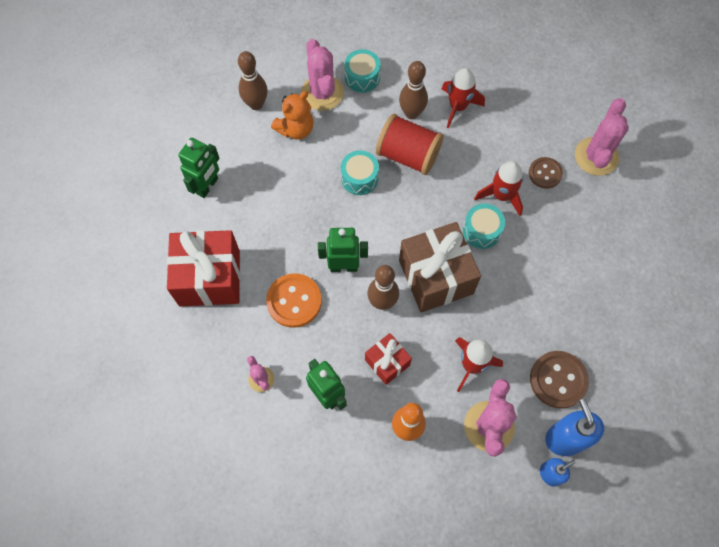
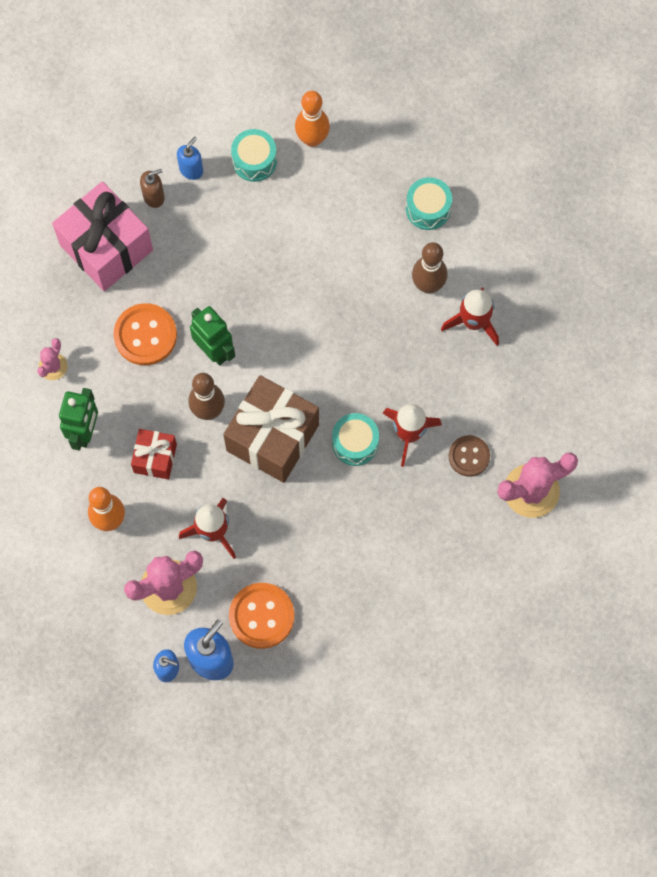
camera: 50 degrees right, 5 degrees up
(203, 222) = (154, 196): none -> brown soap dispenser
(207, 186) = (191, 170): green robot -> blue soap dispenser
(209, 278) = (106, 247): red gift -> pink gift
(256, 104) = (312, 139): brown bowling pin -> orange bowling pin
(296, 129) = (317, 196): orange teddy bear -> none
(322, 93) = (378, 187): pink cactus -> none
(359, 178) = (315, 293): turquoise drum -> turquoise drum (254, 161)
(408, 155) = (378, 317): red spool -> none
(558, 380) = (261, 616): brown button -> orange button

